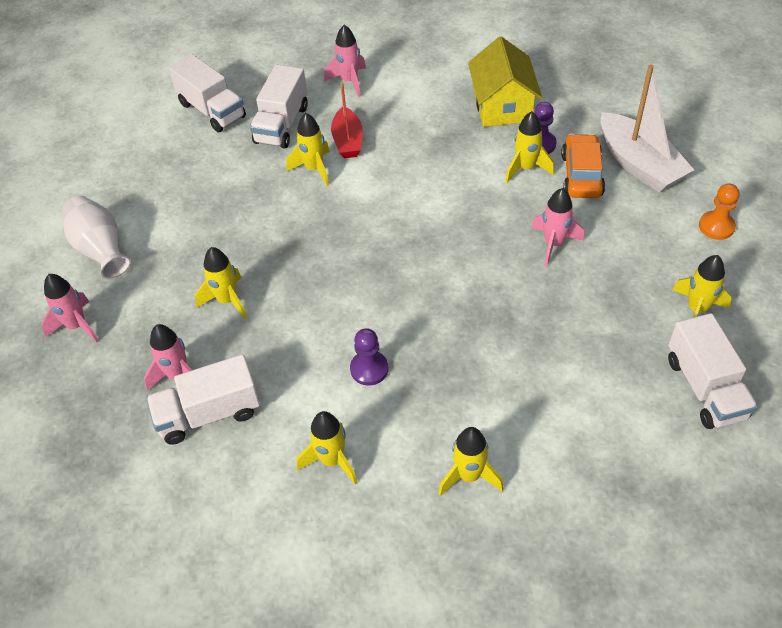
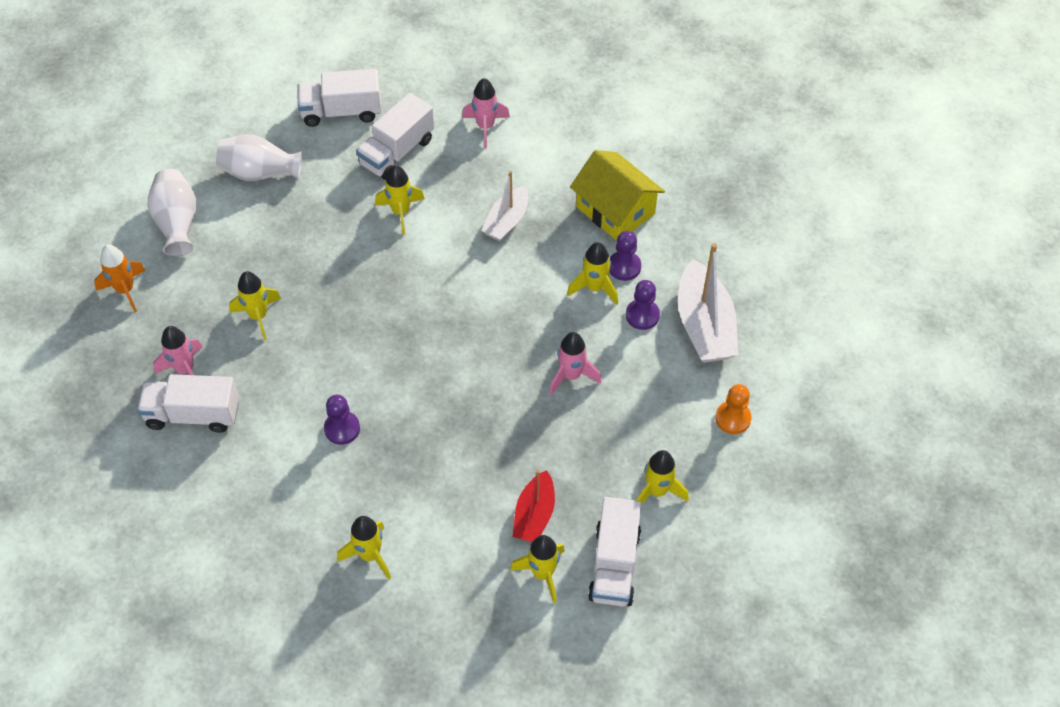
camera: 20 degrees right, 5 degrees up
(77, 326) = (125, 290): pink rocket -> orange rocket
(161, 181) = (260, 172): none -> white vase
(212, 110) = (341, 111): white truck -> white truck turned 105 degrees clockwise
(332, 460) = (269, 495): yellow rocket -> yellow rocket (543, 573)
(348, 141) = (448, 194): red boat -> red boat (534, 515)
(414, 144) = (507, 221): none -> white boat
(502, 105) = (615, 210): yellow house -> yellow house turned 60 degrees counterclockwise
(581, 175) = (642, 315): orange car -> purple pawn

